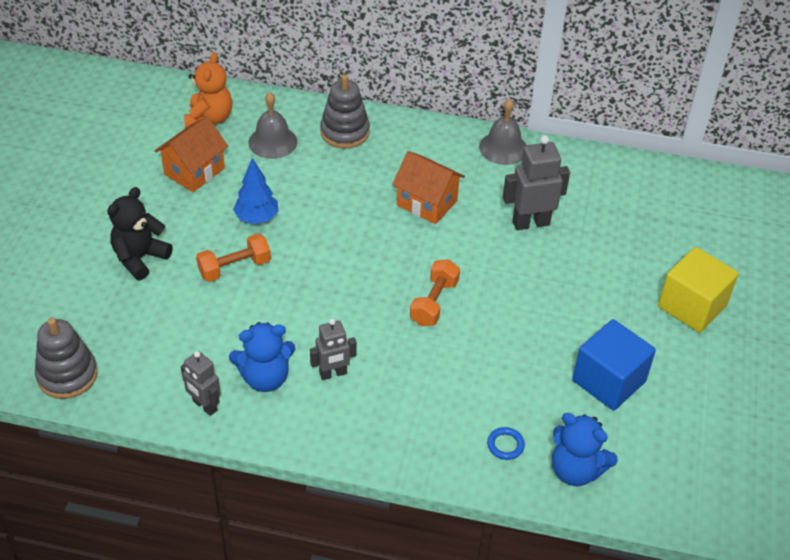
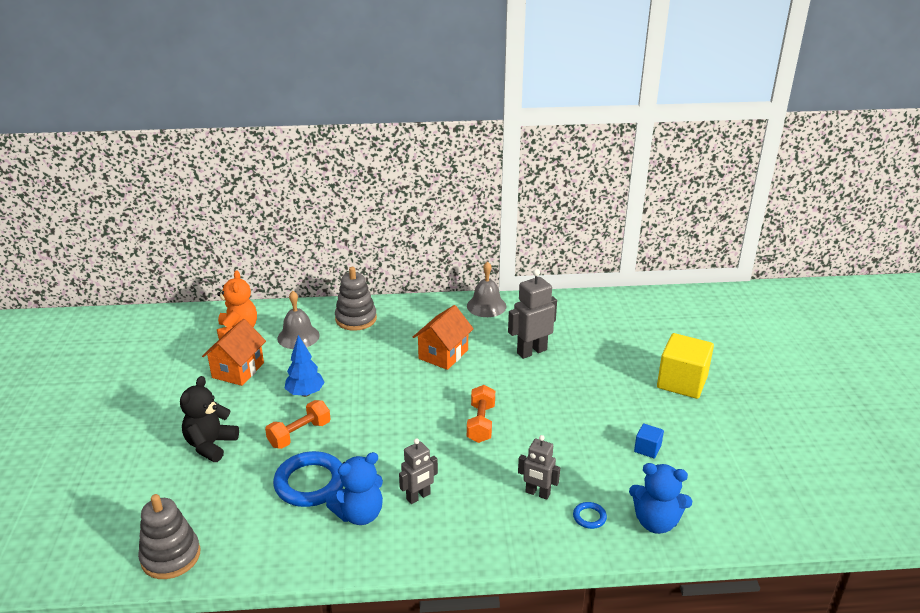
camera: 15 degrees left, 15 degrees down
(204, 406) = (312, 551): grey robot -> grey robot (537, 493)
(227, 329) = (310, 483): none -> blue ring
(427, 203) = (443, 354): orange house -> orange house turned 75 degrees counterclockwise
(608, 381) = (647, 449): blue cube -> blue cube, size x0.47

